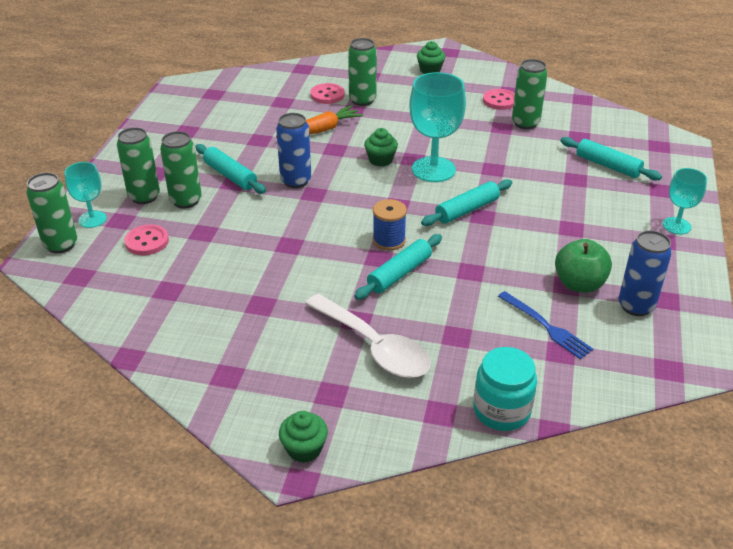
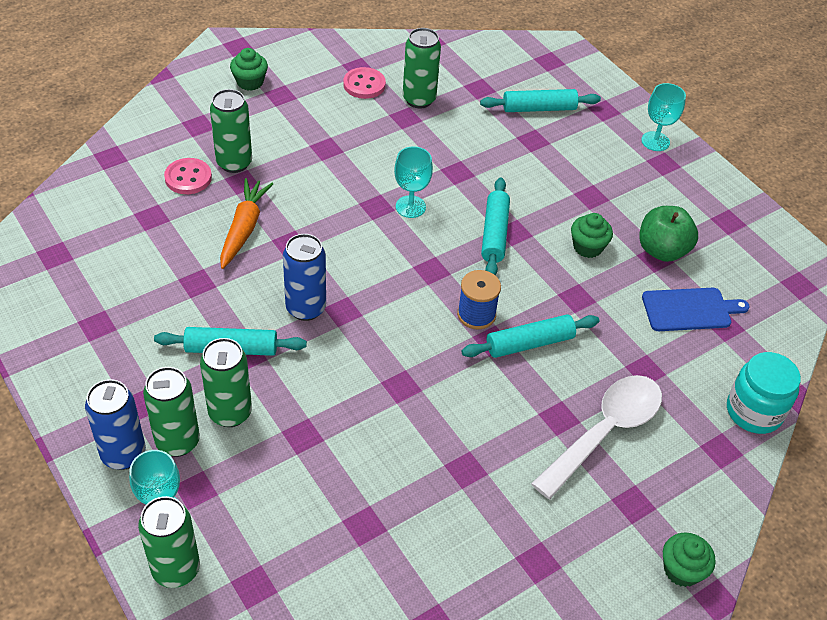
camera: 50 degrees left, 10 degrees up
(147, 241) = (262, 491): pink button -> none
(374, 346) = (605, 431): white spoon -> white spoon turned 45 degrees counterclockwise
(380, 160) = (350, 227): green cupcake -> green cupcake (587, 247)
(399, 273) = (529, 343): turquoise rolling pin -> turquoise rolling pin turned 75 degrees clockwise
(433, 169) = (410, 207): turquoise goblet -> turquoise goblet, size x0.58
(546, 327) = (690, 309): blue fork -> blue cutting board
(636, 306) = (719, 242): blue can -> blue can (123, 454)

